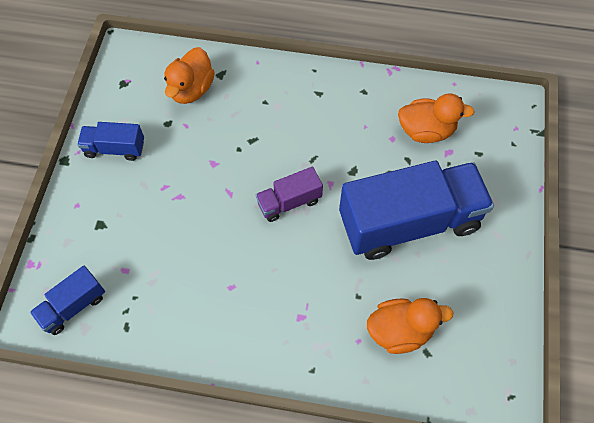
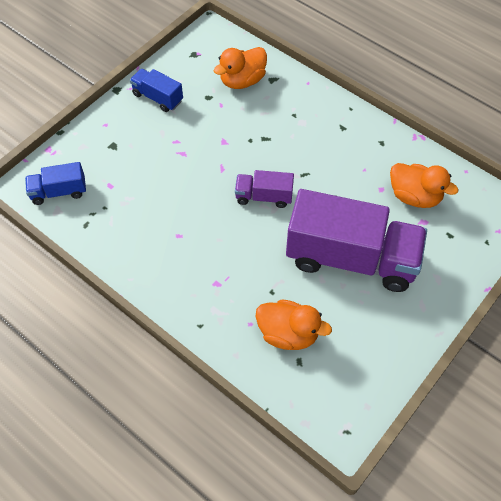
camera: 30 degrees right, 5 degrees down
(409, 222) = (351, 258): blue truck -> purple truck

